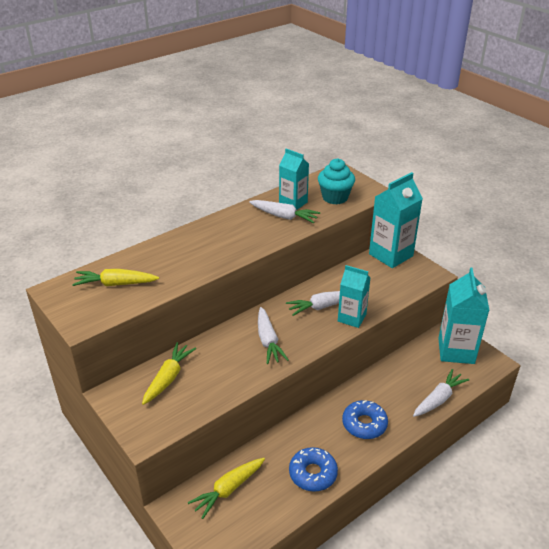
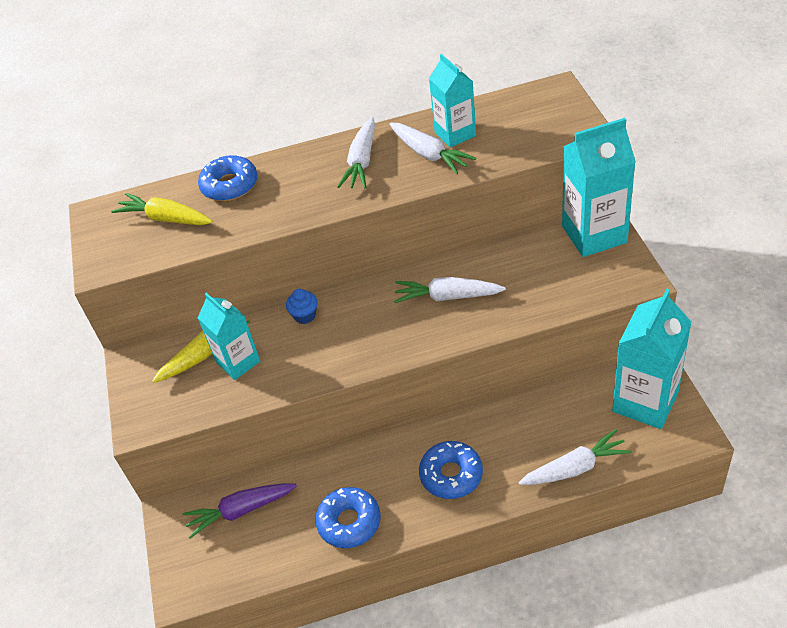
camera: 30 degrees right, 10 degrees up
(153, 255) = (230, 185): none -> blue donut
(228, 489) = (241, 511): yellow carrot -> purple carrot
(230, 338) = (305, 316): none -> blue cupcake
(268, 341) = (348, 331): white carrot -> white carrot (361, 161)
(335, 197) = (520, 134): turquoise cupcake -> none
(352, 318) = (477, 323): turquoise carton -> turquoise carton (238, 362)

